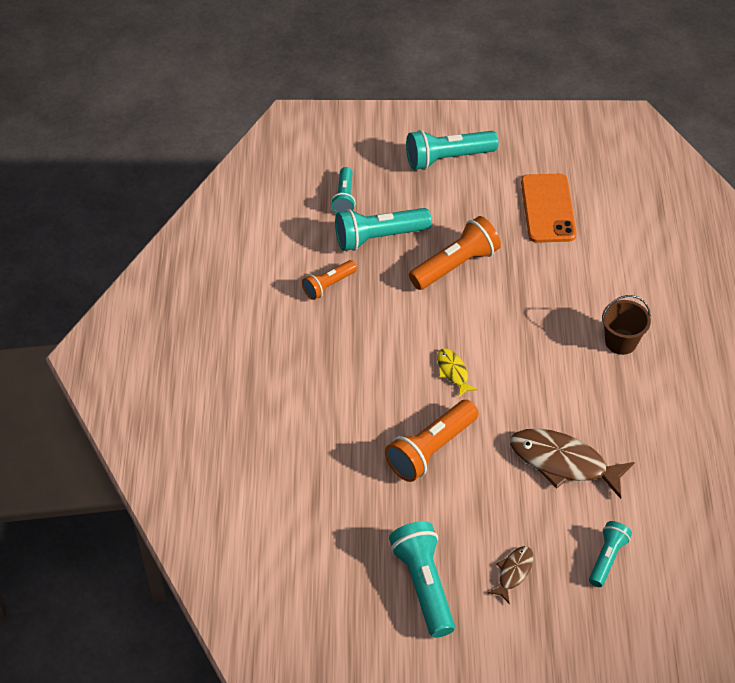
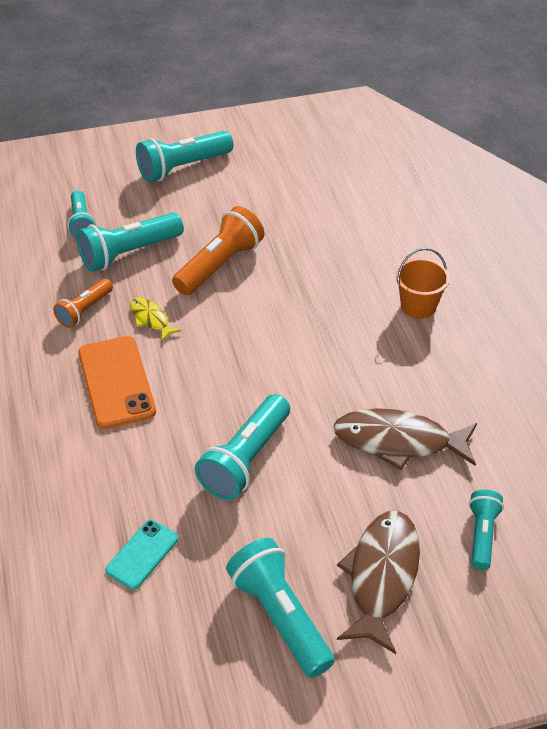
camera: 15 degrees left, 5 degrees down
(328, 510) = (142, 554): none -> turquoise phone
(430, 449) = (245, 459): orange flashlight -> turquoise flashlight
(453, 372) = (247, 371): yellow fish -> yellow fish (151, 319)
(513, 572) = (381, 576): brown fish -> brown fish, size x1.97
(547, 208) = (300, 195): orange phone -> orange phone (116, 382)
(621, 342) = (418, 306): brown bucket -> orange bucket

